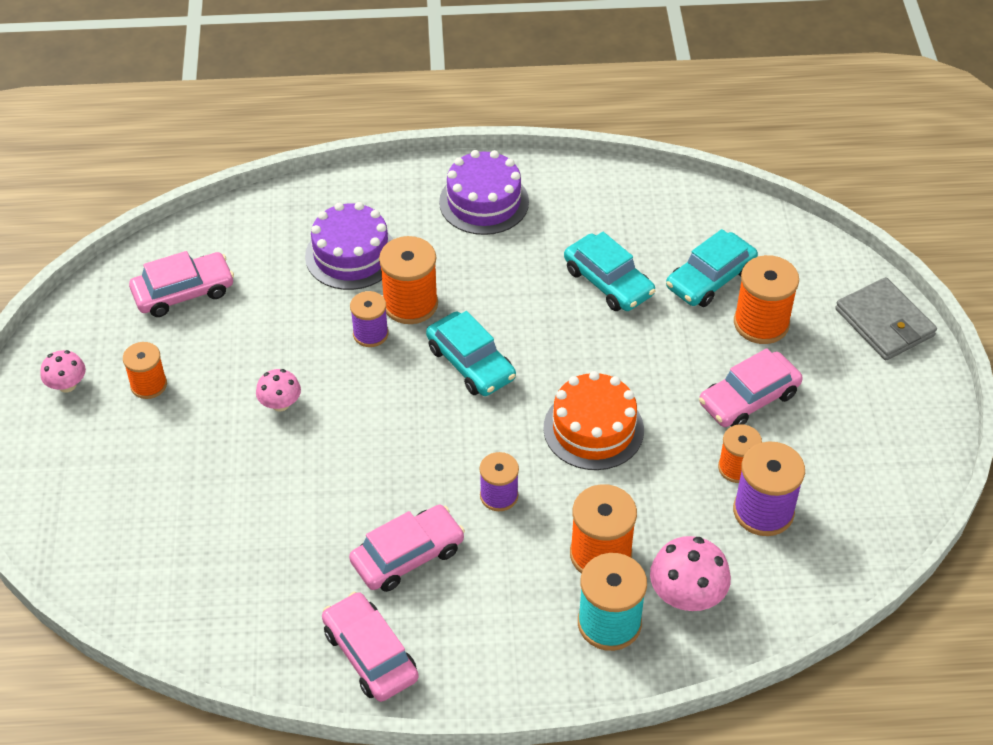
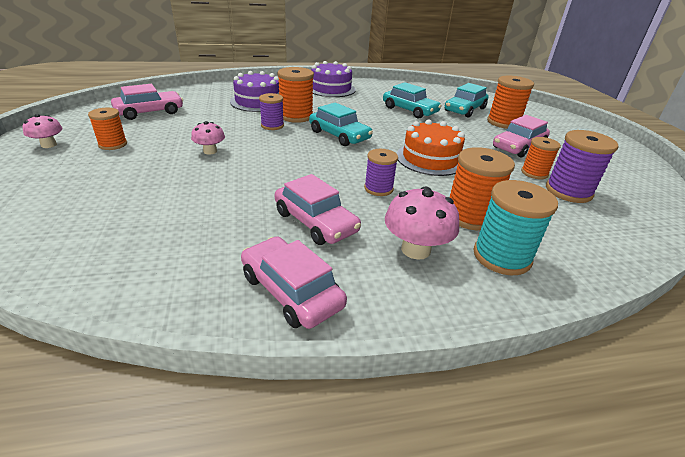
camera: 10 degrees left, 15 degrees down
(407, 556) = (315, 222): pink car -> pink car turned 90 degrees clockwise
(686, 596) = (551, 237): pink mushroom -> pink mushroom (415, 249)
(884, 322) = (569, 122): grey wallet -> none

